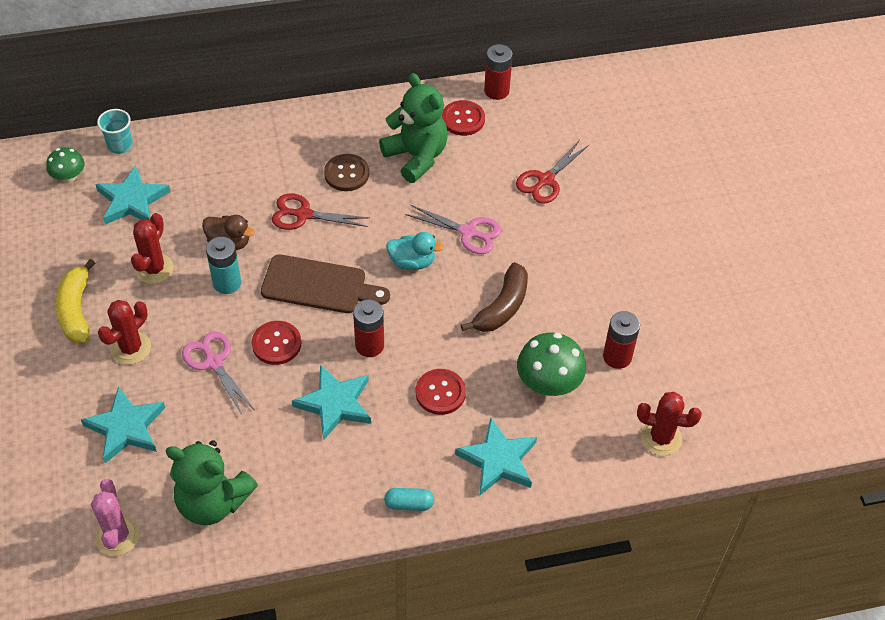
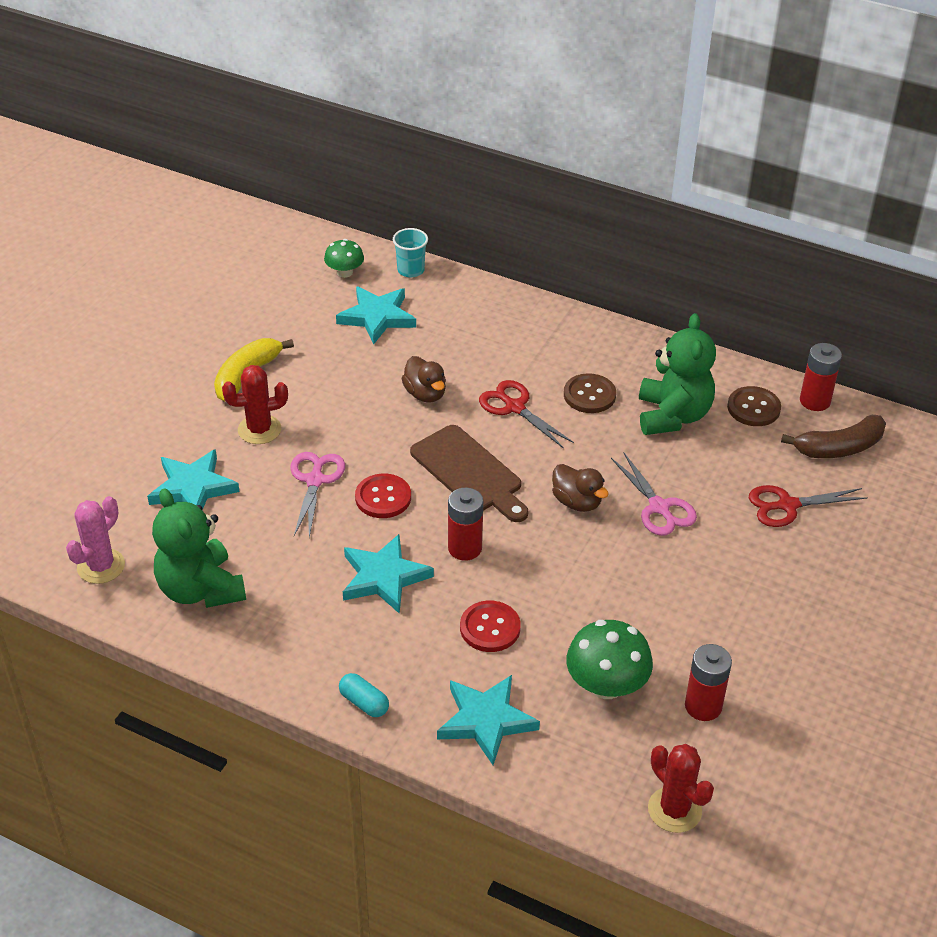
camera: 40 degrees right, 10 degrees down
(154, 269) = (341, 379): red cactus -> none
(227, 283) = (390, 424): turquoise battery -> none
(412, 262) = (577, 502): turquoise duck -> brown duck
(463, 119) = (753, 408): red button -> brown button
(502, 307) = (626, 591): brown banana -> brown banana (839, 448)

